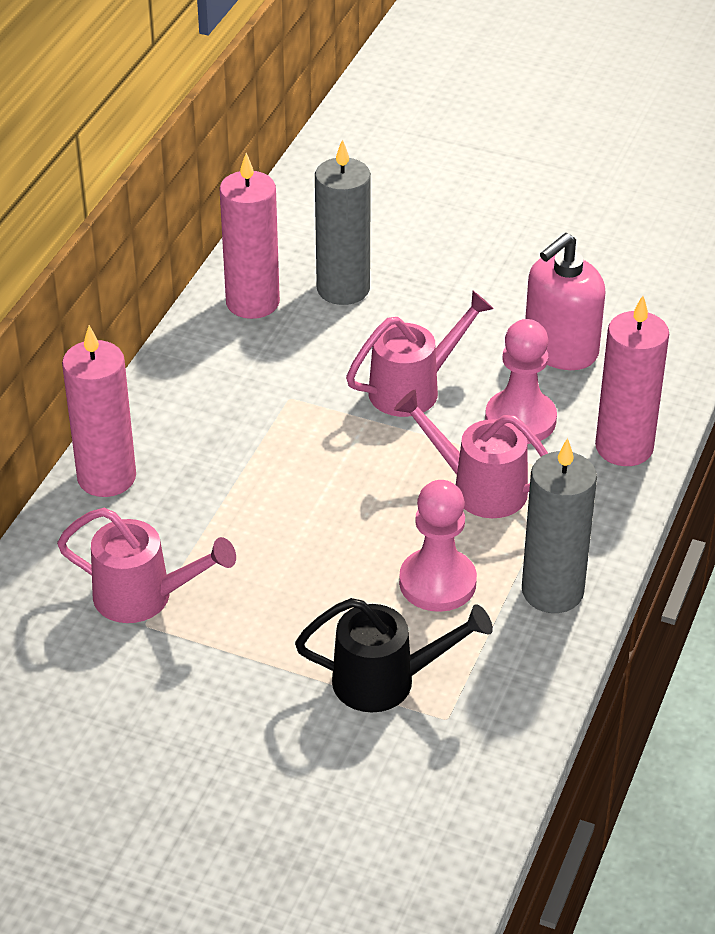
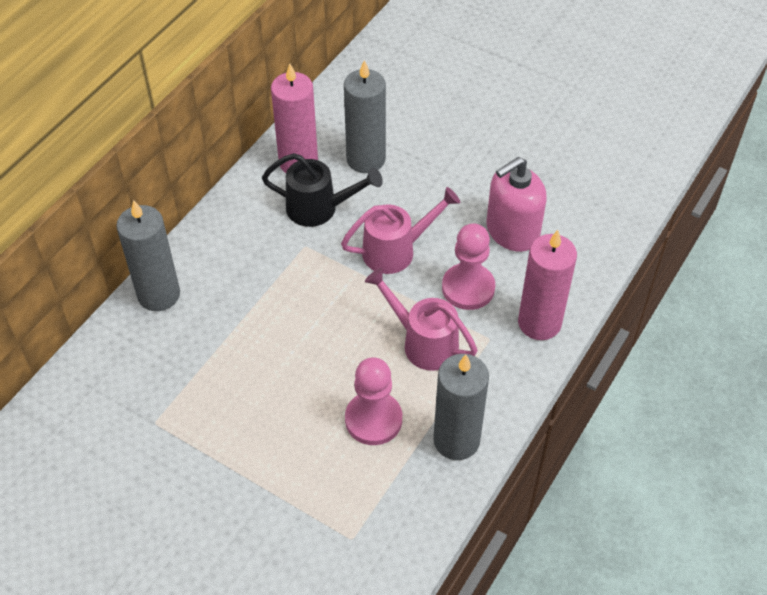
camera: 10 degrees right, 10 degrees up
(106, 477) = (159, 294): pink candle -> grey candle
(144, 597) = (160, 399): pink watering can -> none
(387, 681) = (316, 499): black watering can -> black watering can (319, 208)

